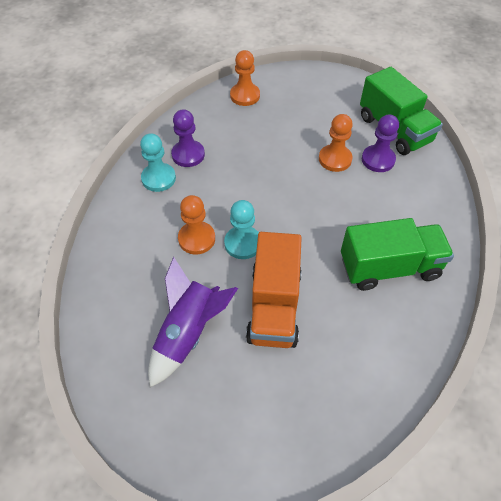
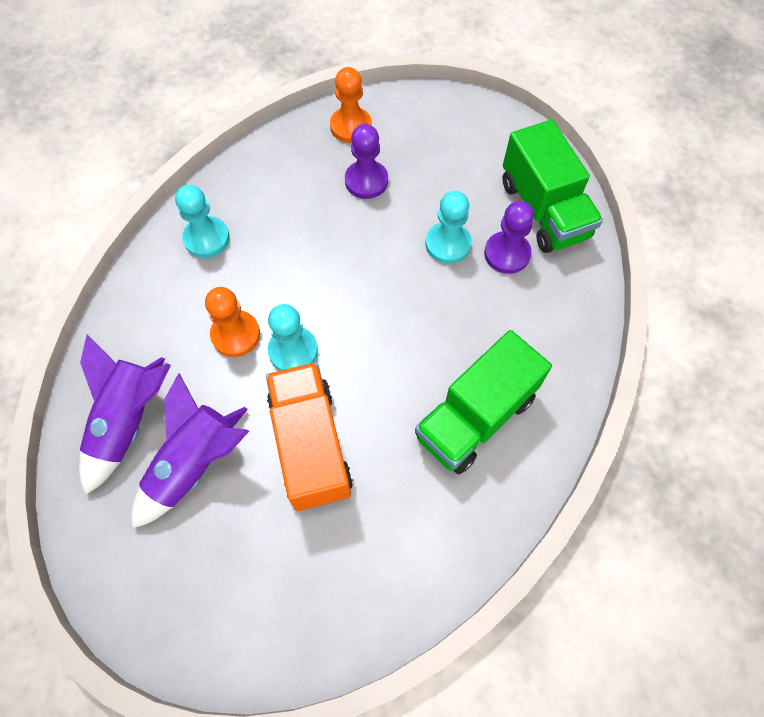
camera: 10 degrees right, 10 degrees up
(129, 311) = (130, 421): none -> purple rocket
(188, 155) = (253, 208): purple pawn -> purple pawn (366, 181)
(274, 306) = (311, 445): orange truck -> orange truck turned 150 degrees clockwise
(335, 159) = (448, 244): orange pawn -> turquoise pawn
(389, 267) = (475, 417): green truck -> green truck turned 135 degrees clockwise

